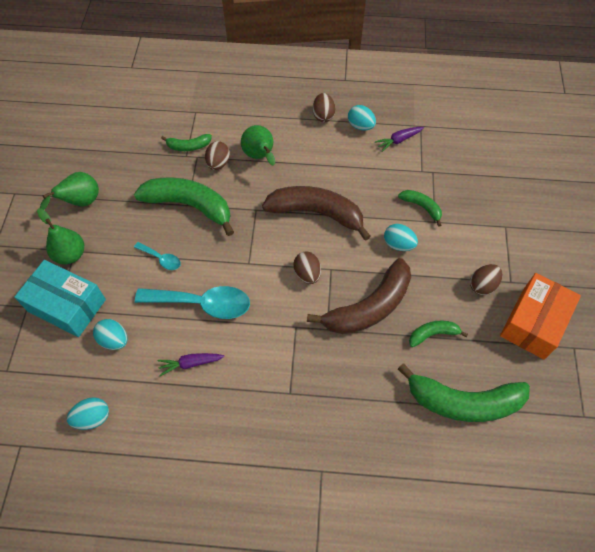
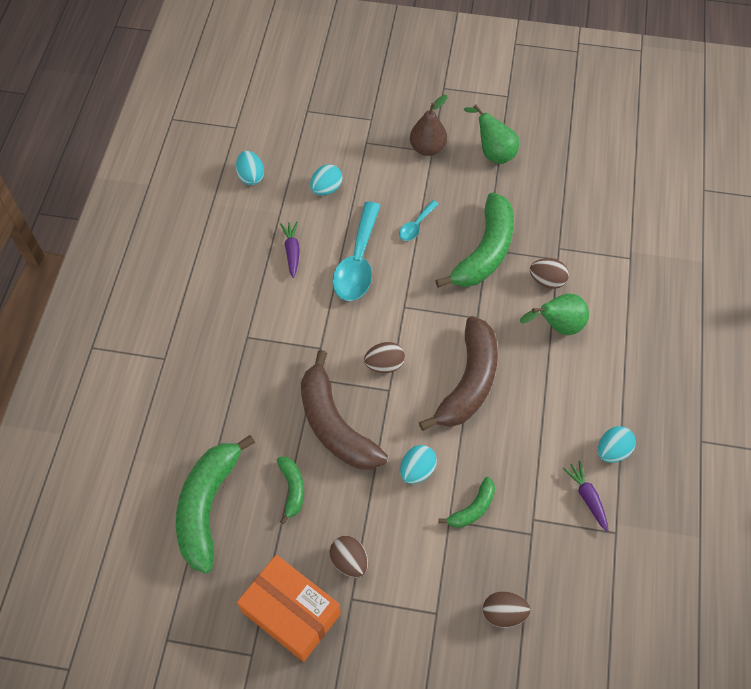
camera: 95 degrees right, 0 degrees up
(67, 305) = (369, 149): turquoise box -> none
(70, 255) = (427, 148): green pear -> brown pear
(188, 146) = (573, 250): green banana -> none
(323, 115) = (630, 405): brown egg -> brown egg (503, 613)

